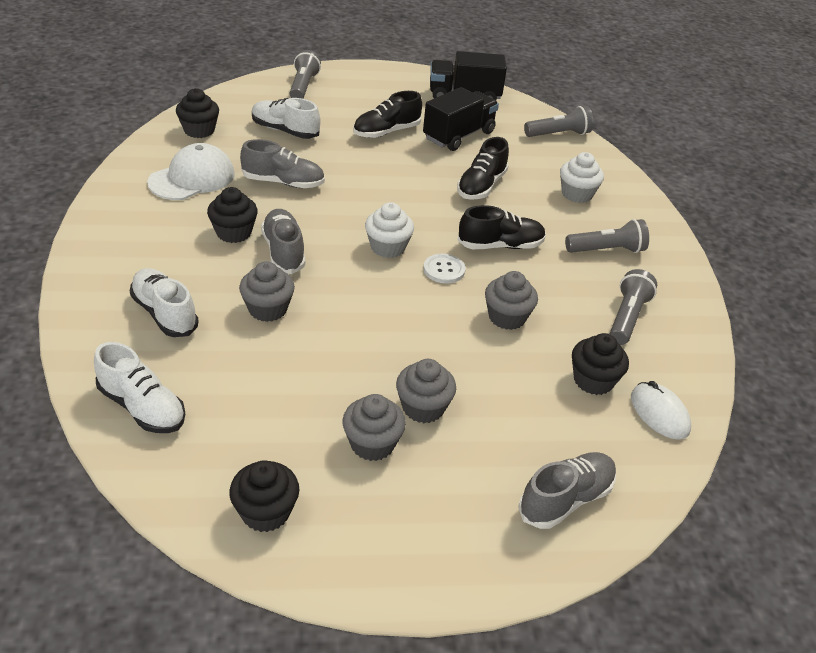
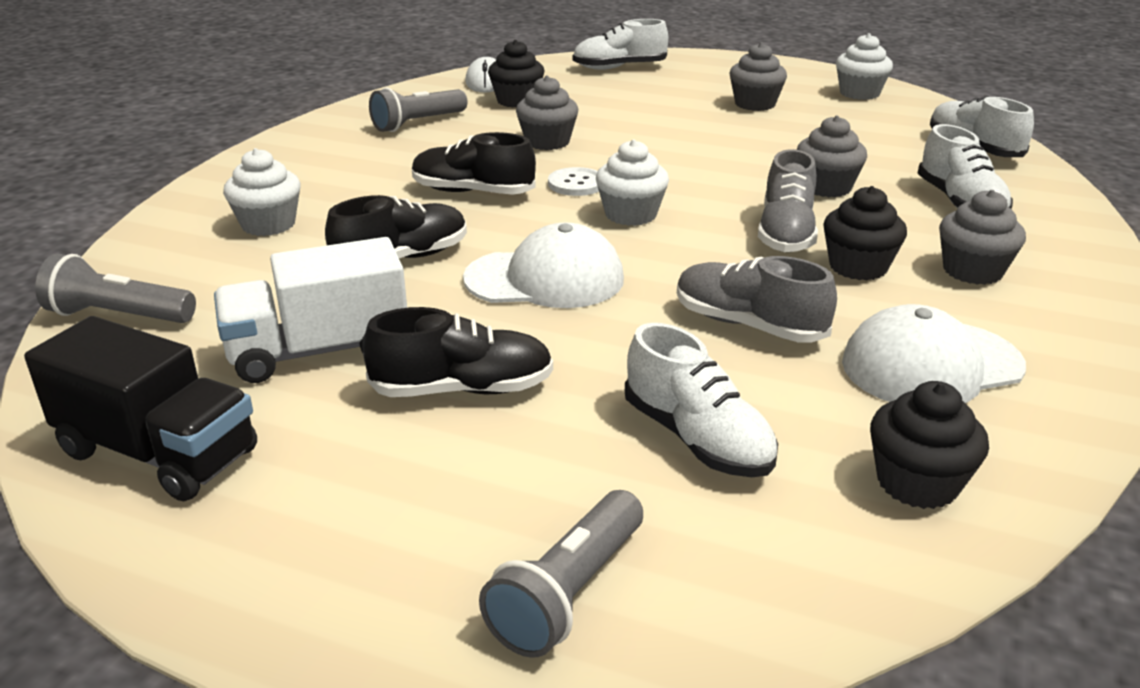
camera: 150 degrees left, 10 degrees down
(265, 512) = (859, 93): black cupcake -> white cupcake
(399, 189) = (545, 279): none -> white cap
(423, 407) = (694, 111): grey cupcake -> grey cupcake (972, 271)
(458, 135) = (319, 351): black truck -> white truck
(565, 499) = (619, 68): grey shoe -> white shoe
(607, 250) = (341, 167): grey flashlight -> none

